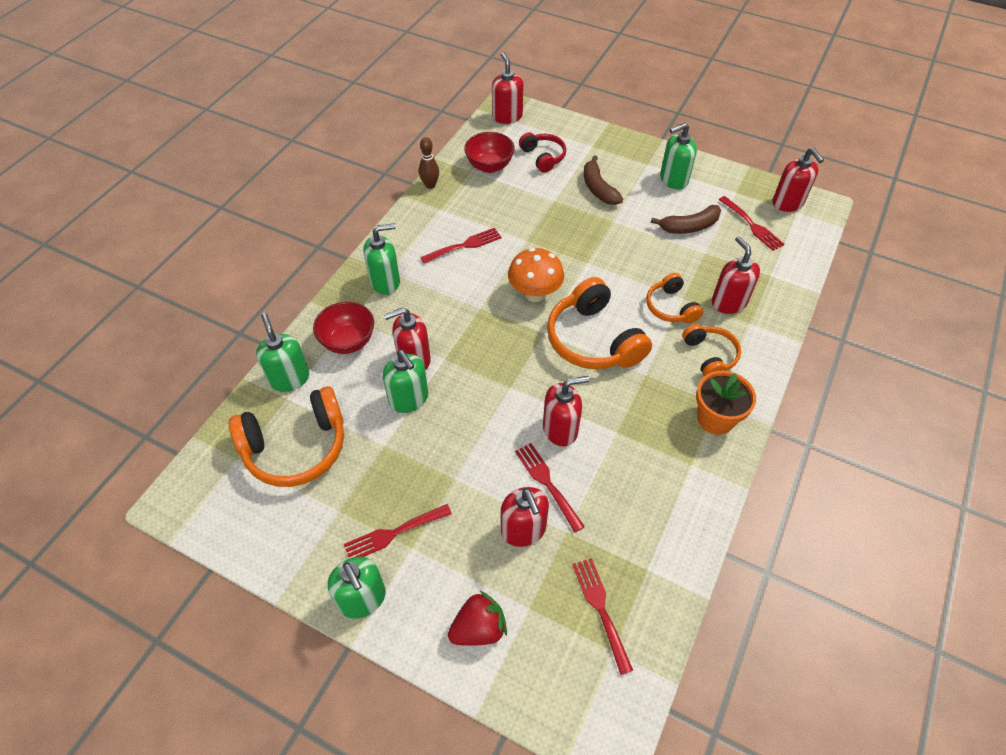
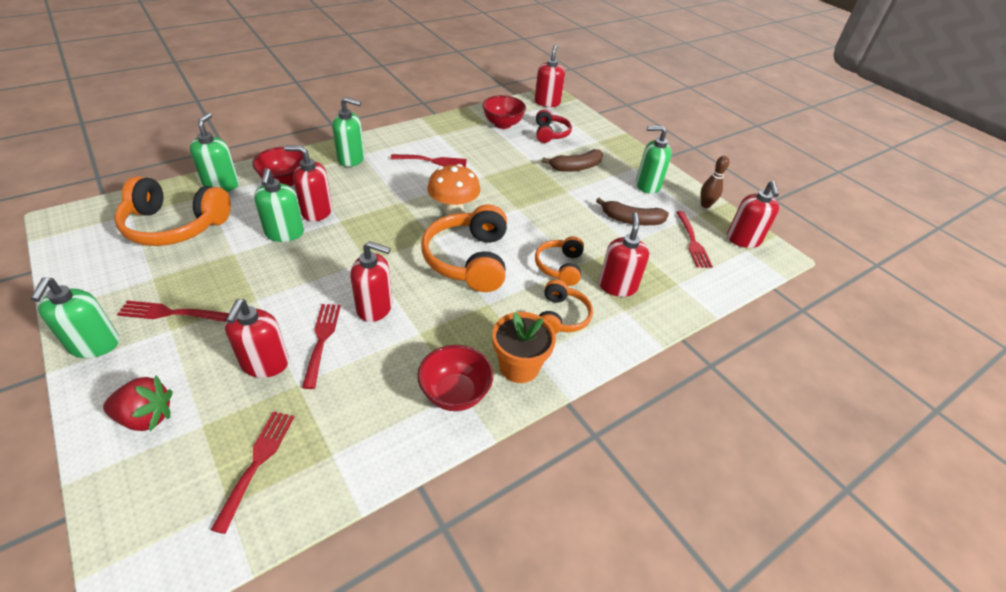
camera: 25 degrees right, 10 degrees down
(430, 185) = (446, 119): brown bowling pin -> brown bowling pin (705, 205)
(598, 188) = (576, 167): brown banana -> brown banana turned 120 degrees counterclockwise
(689, 469) = (455, 394): none -> red bowl

